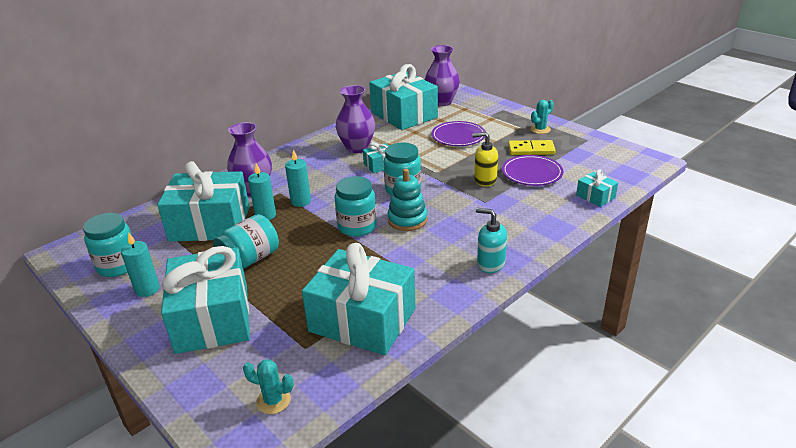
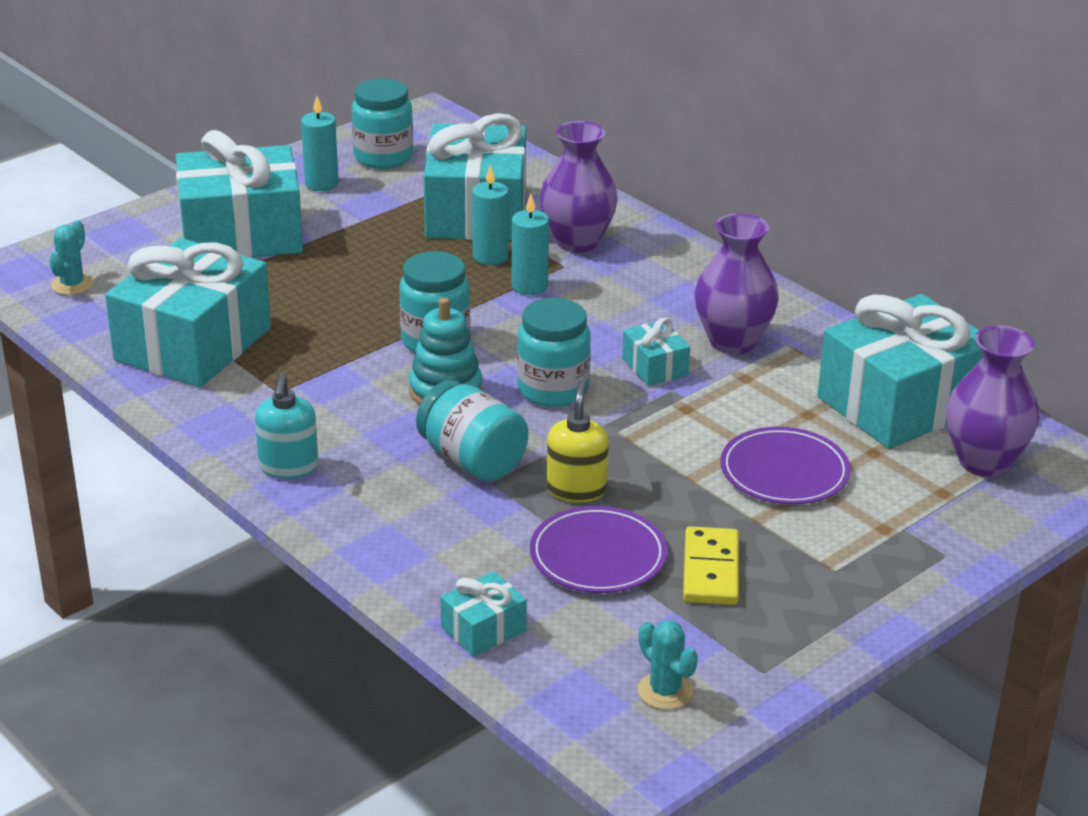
camera: 90 degrees right, 0 degrees up
(250, 259) = (368, 251): turquoise jar -> turquoise jar (472, 460)
(490, 264) = (288, 467): turquoise soap dispenser -> turquoise soap dispenser turned 150 degrees clockwise
(540, 129) = (822, 600): turquoise cactus -> turquoise cactus (665, 691)

